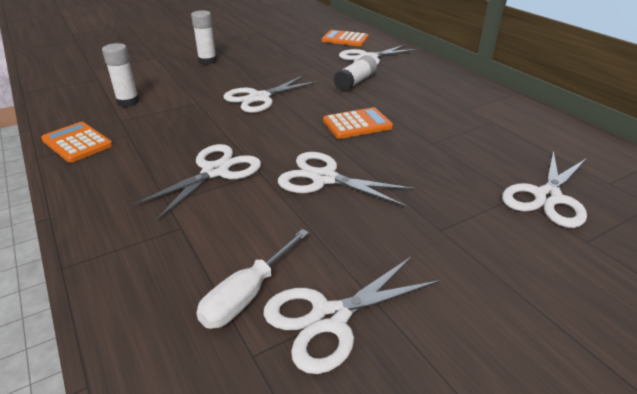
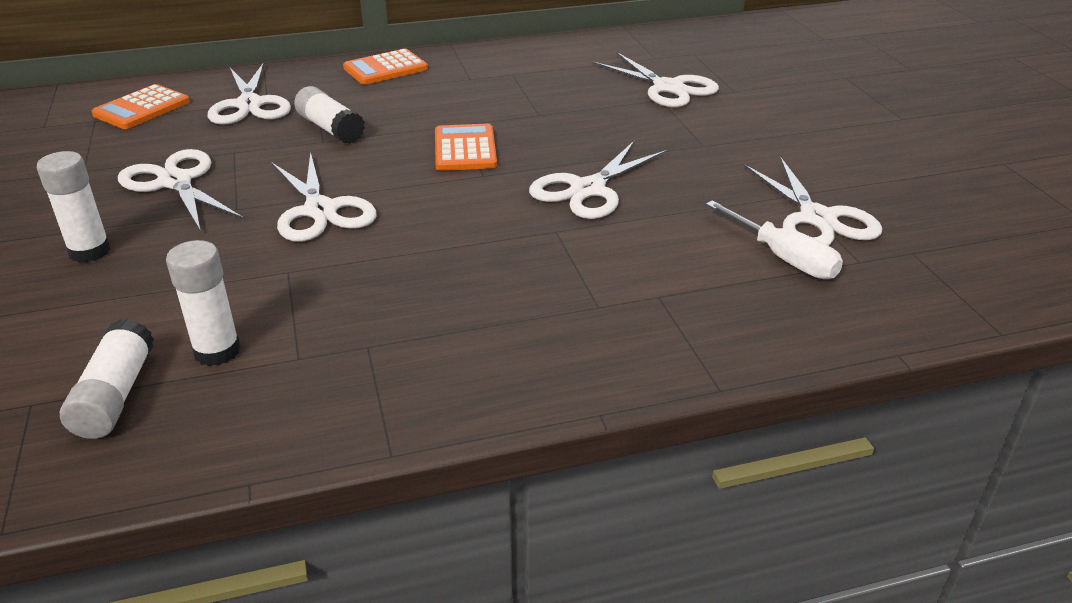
camera: 75 degrees left, 0 degrees up
(77, 143) = (362, 406): orange calculator -> orange calculator (385, 68)
(99, 90) = (115, 395): none -> white glue stick
(215, 171) = (536, 264): white scissors -> white scissors (175, 182)

